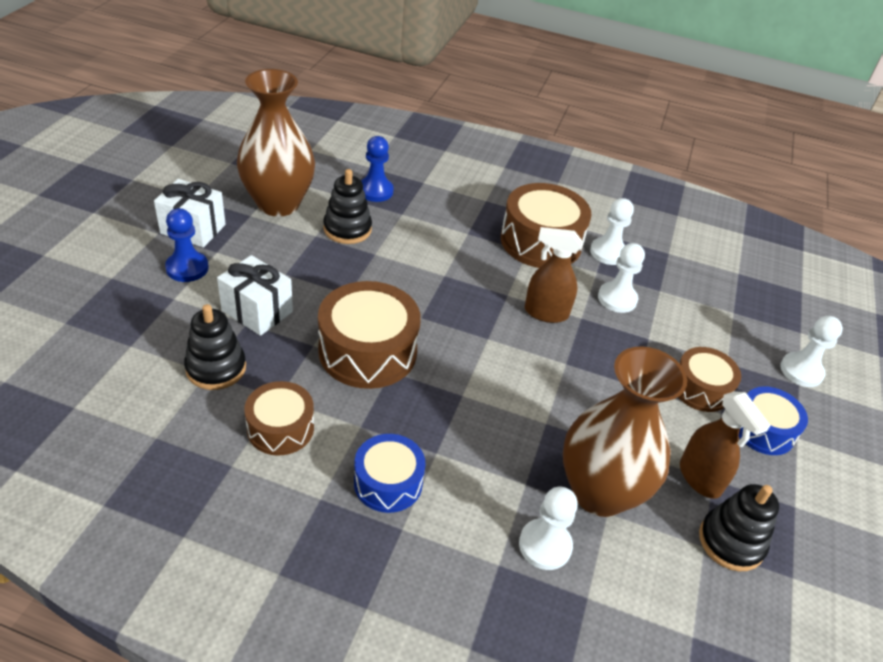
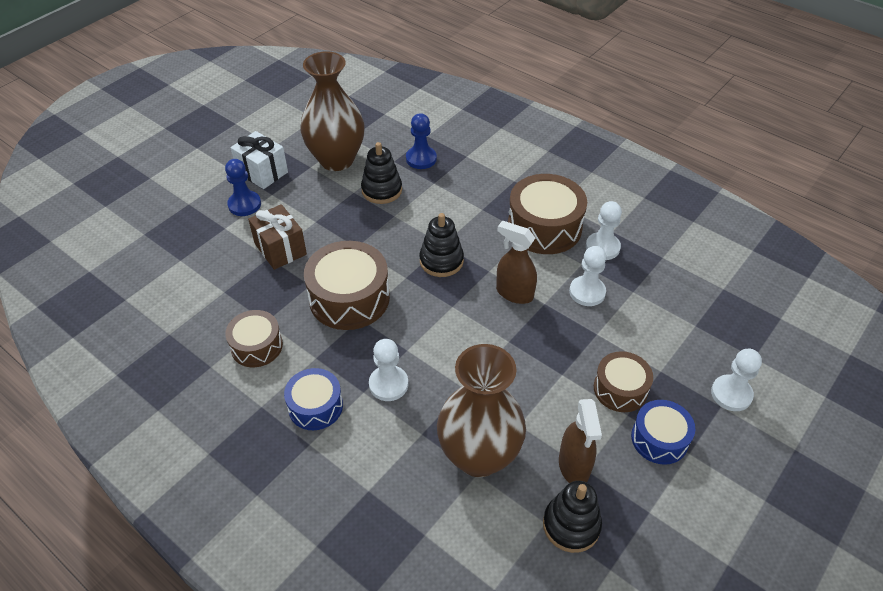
camera: 25 degrees right, 5 degrees up
(216, 368) = (231, 289): black stacking toy -> black stacking toy (441, 261)
(257, 311) = (280, 249): white gift -> brown gift
(545, 545) = (411, 486): white pawn -> white pawn (388, 384)

